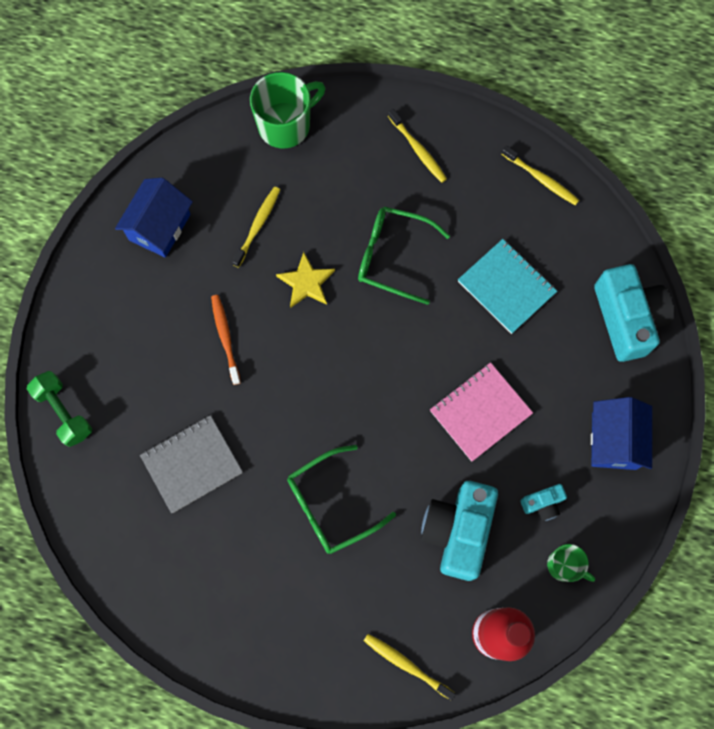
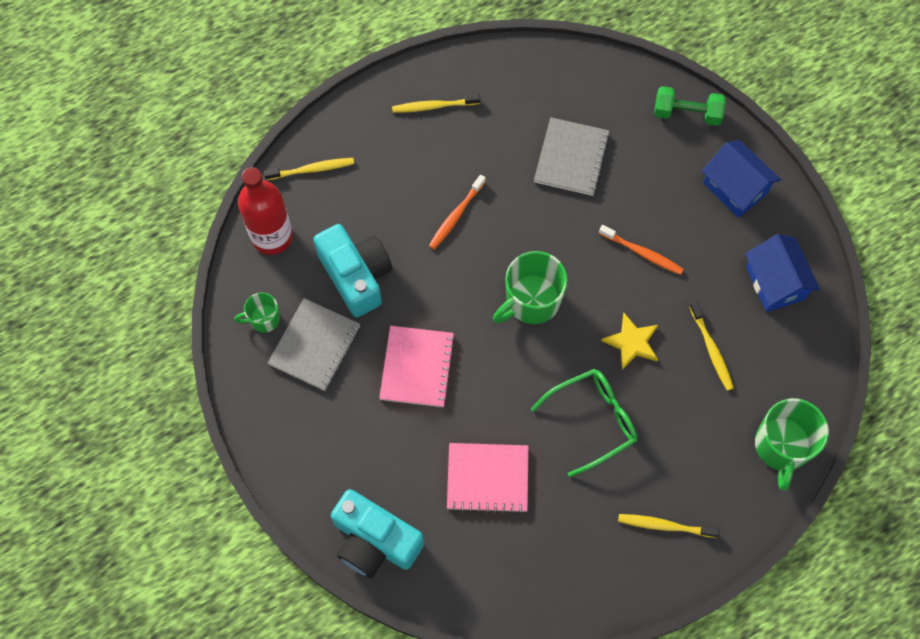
camera: 135 degrees right, 5 degrees down
(331, 505) = (456, 215): green glasses -> orange toothbrush
(345, 381) = (531, 301): none -> green mug
(506, 287) = (487, 478): turquoise notebook -> pink notebook
(541, 179) = (547, 596): yellow toothbrush -> yellow toothbrush (434, 106)
(542, 504) = (315, 345): turquoise camera -> grey notebook
(614, 441) = (303, 436): blue house -> blue house (735, 188)

